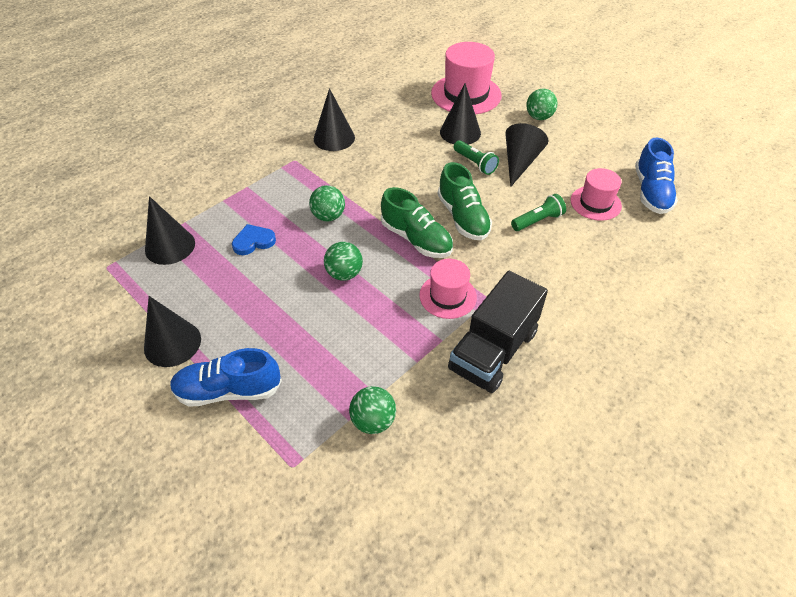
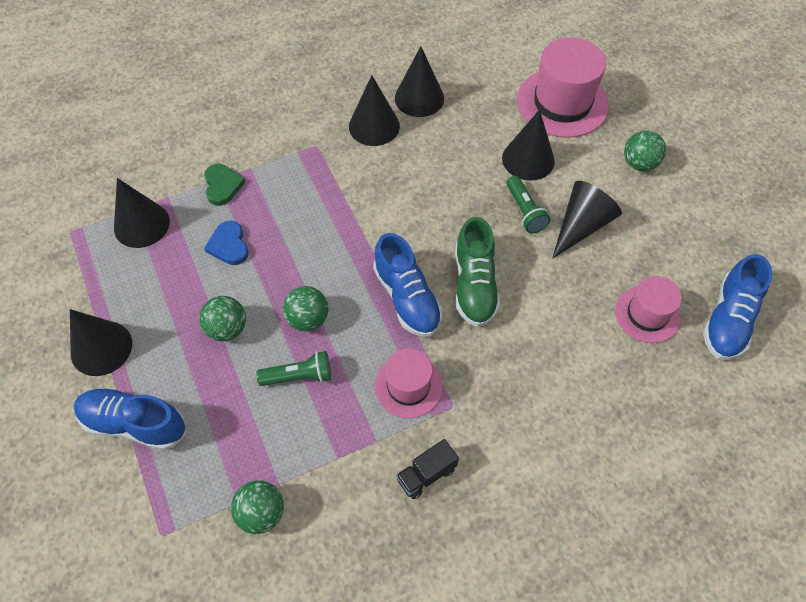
camera: 20 degrees right, 10 degrees up
(229, 203) = (222, 186): none -> green heart
(253, 241) = (229, 245): blue heart -> blue heart turned 105 degrees counterclockwise
(328, 216) = (322, 236): green ball -> green ball (227, 328)
(360, 114) = (419, 98): none -> black cone
(416, 239) = (407, 298): green shoe -> blue shoe
(493, 351) = (426, 474): black truck -> black truck, size x0.47
(537, 221) = (562, 317): green flashlight -> green flashlight (299, 376)

